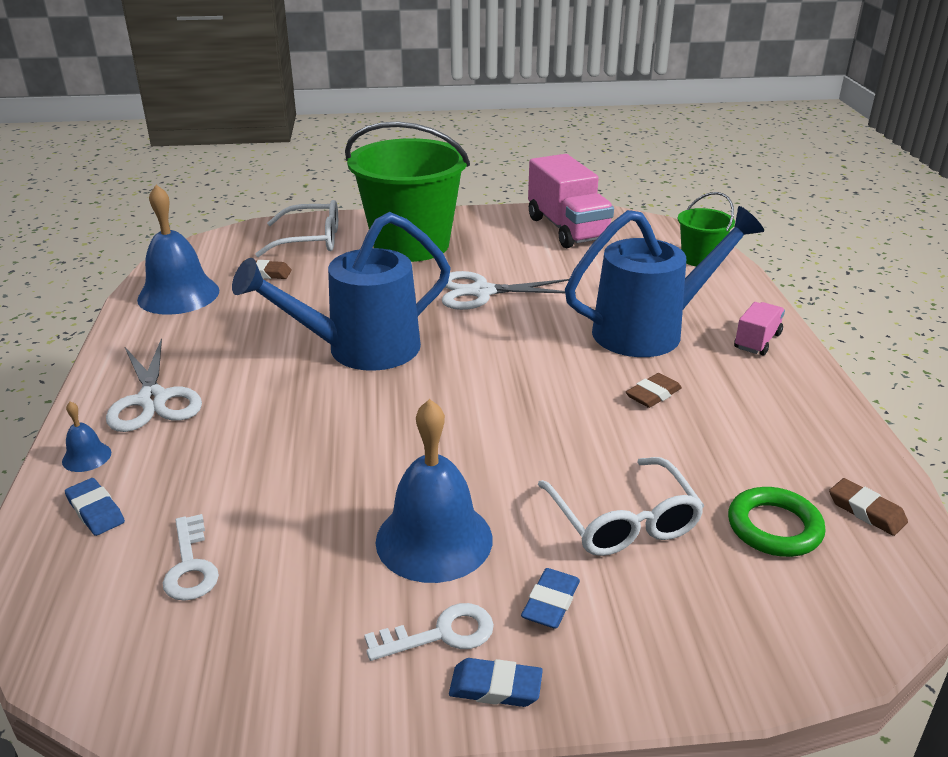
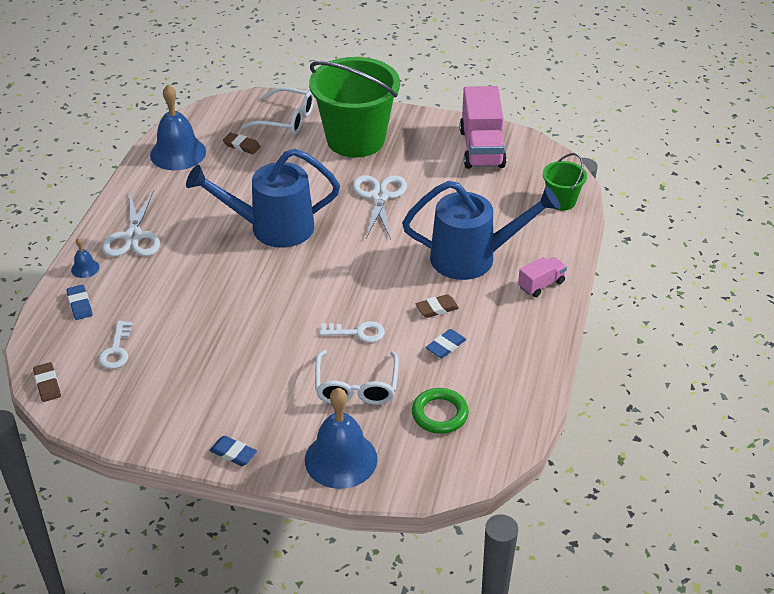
camera: 20 degrees right, 10 degrees up
(434, 539) = (246, 369): blue bell -> blue bell (341, 459)
(441, 634) = (222, 420): white key -> white key (357, 333)
(481, 292) = (379, 196): white scissors -> white scissors turned 75 degrees clockwise
(550, 602) = (286, 420): blue eraser -> blue eraser (446, 346)
(866, 511) = (503, 419): brown eraser -> brown eraser (47, 384)

